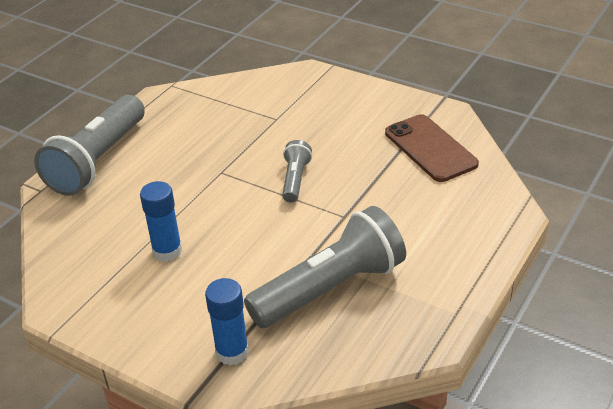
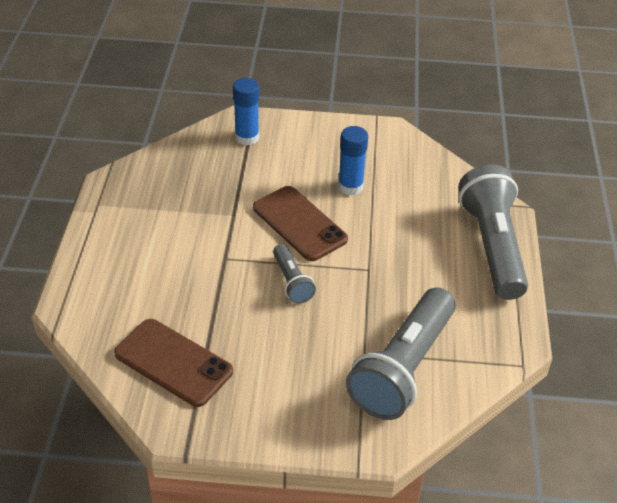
camera: 150 degrees right, 5 degrees up
(250, 228) = (299, 223): none -> brown phone
(330, 288) = (202, 195): grey flashlight -> grey flashlight (403, 368)

